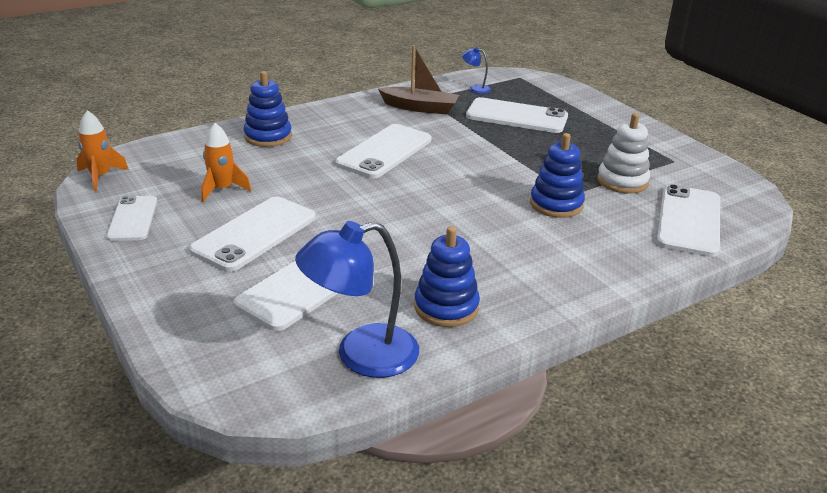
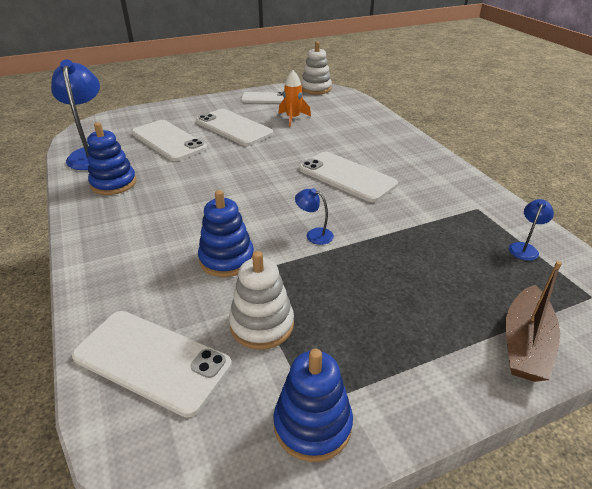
camera: 100 degrees right, 5 degrees up
(100, 177) = (316, 89): orange rocket -> white stacking toy
(268, 136) = (373, 132): blue stacking toy -> blue stacking toy (312, 425)
(420, 108) = (450, 203): brown boat -> brown boat (525, 344)
(497, 165) = (314, 234): none -> blue lamp
(516, 116) = (444, 269): white phone -> none

